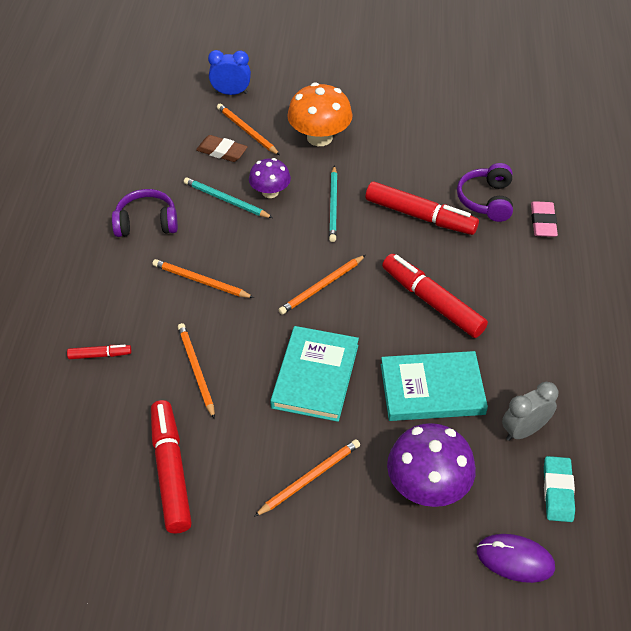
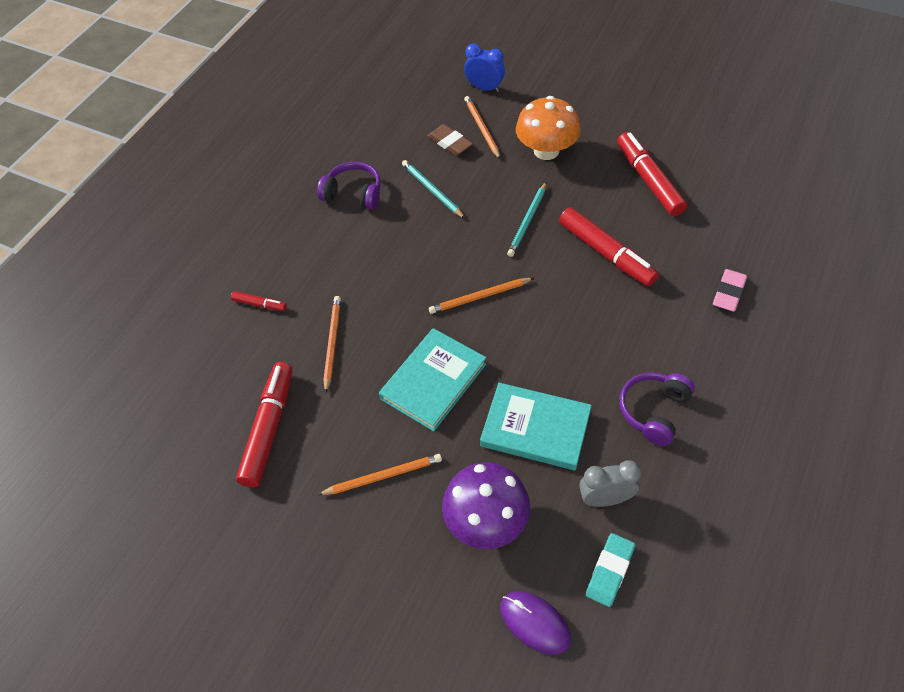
camera: 25 degrees right, 5 degrees up
(201, 281) = (374, 261): orange pencil -> none
(270, 192) = (475, 193): purple mushroom -> none
(432, 302) = (577, 343): red marker -> red marker (649, 180)
(486, 200) = (681, 255): purple headphones -> purple headphones (654, 411)

